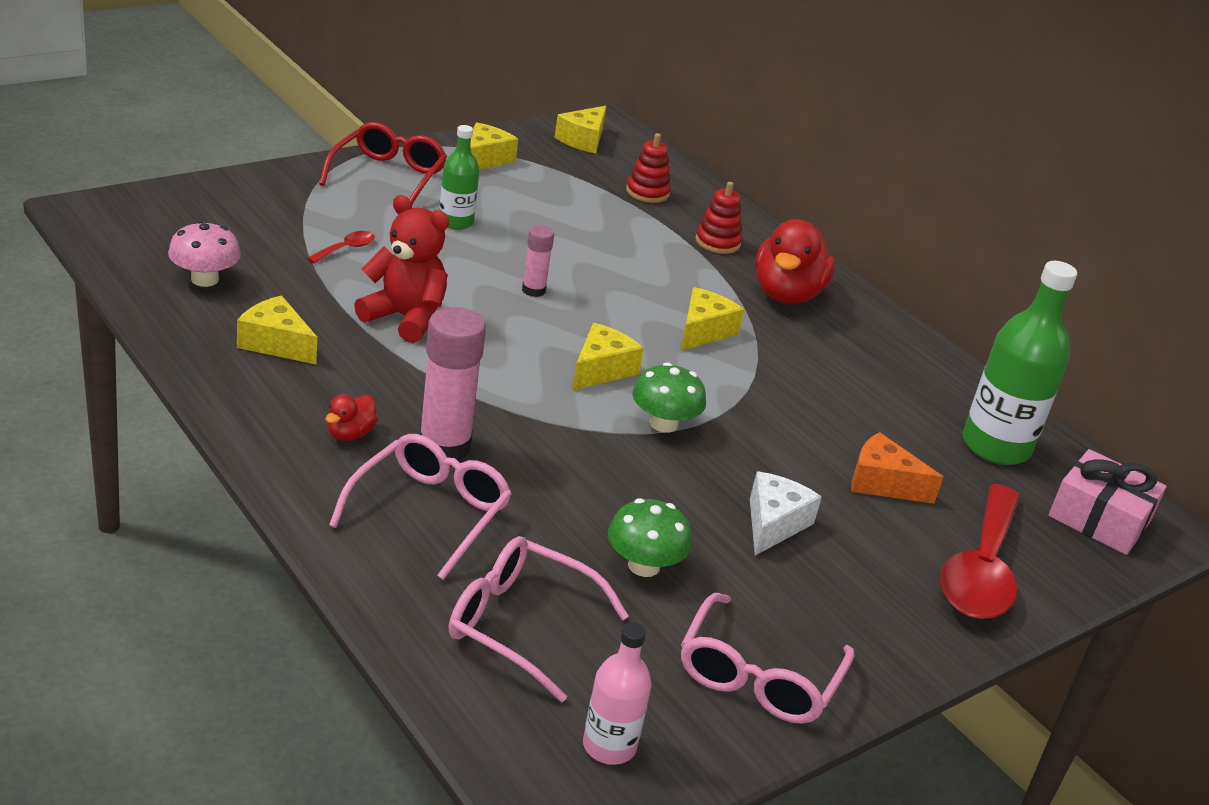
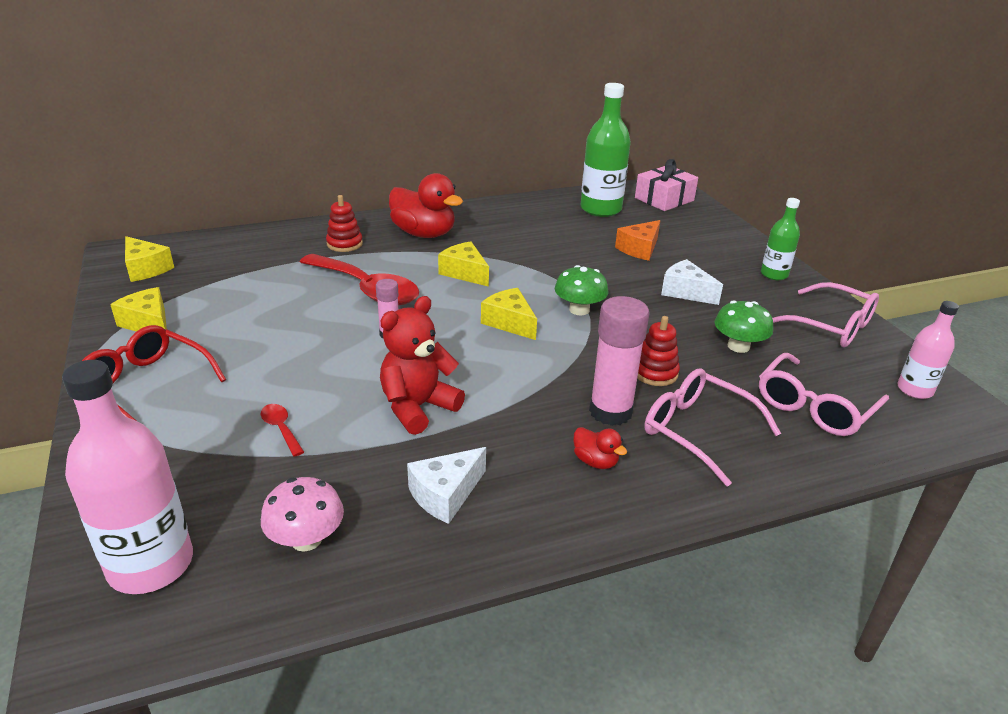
camera: 70 degrees left, 0 degrees up
(167, 218) = (151, 565): none -> pink bottle
(276, 343) = (445, 494): yellow cheese -> white cheese
(456, 222) = (259, 356): green bottle -> green bottle (774, 274)
(647, 192) = (255, 257): red stacking toy -> red stacking toy (655, 373)
(981, 570) = (715, 240): red spoon -> red spoon (367, 289)

